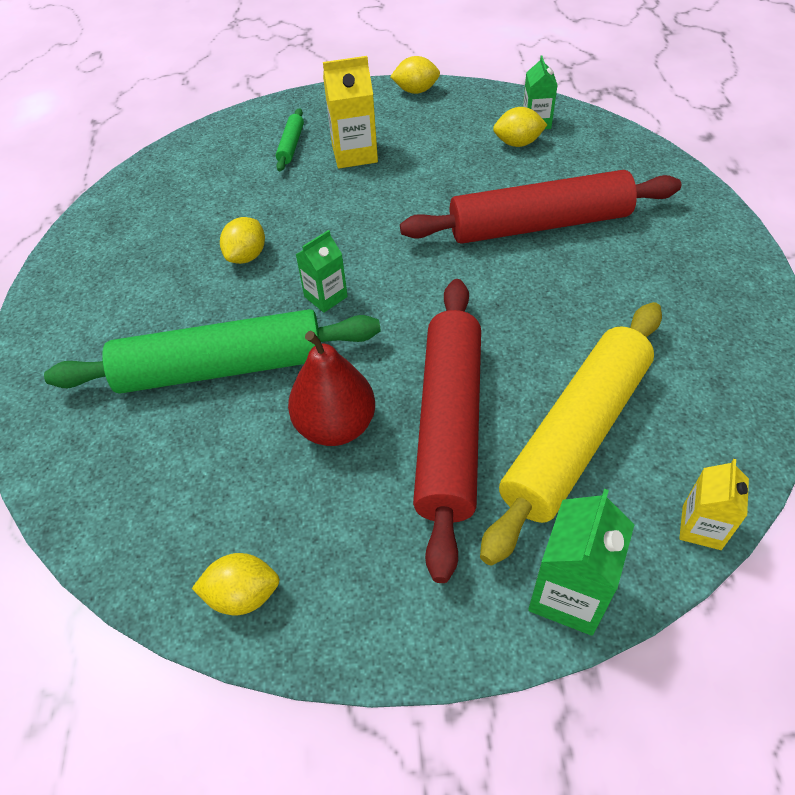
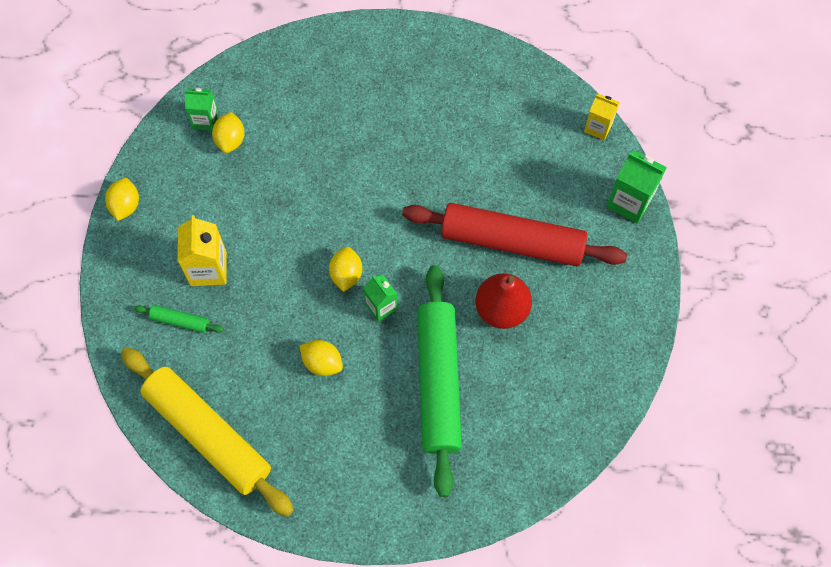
camera: 85 degrees left, 15 degrees up
(243, 595) = (614, 370): yellow lemon -> yellow lemon (346, 274)
(539, 224) = (335, 148): red rolling pin -> none
(575, 434) = (529, 172): yellow rolling pin -> yellow rolling pin (208, 434)

